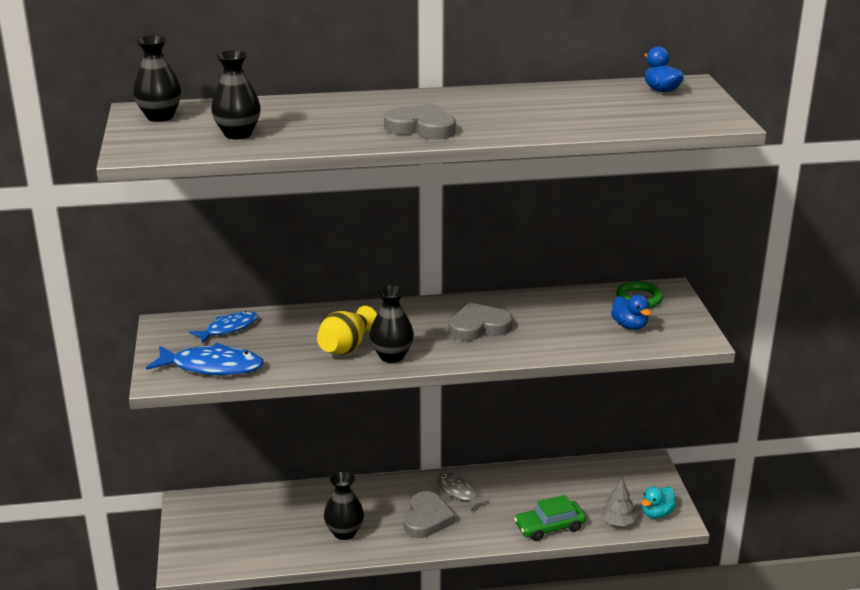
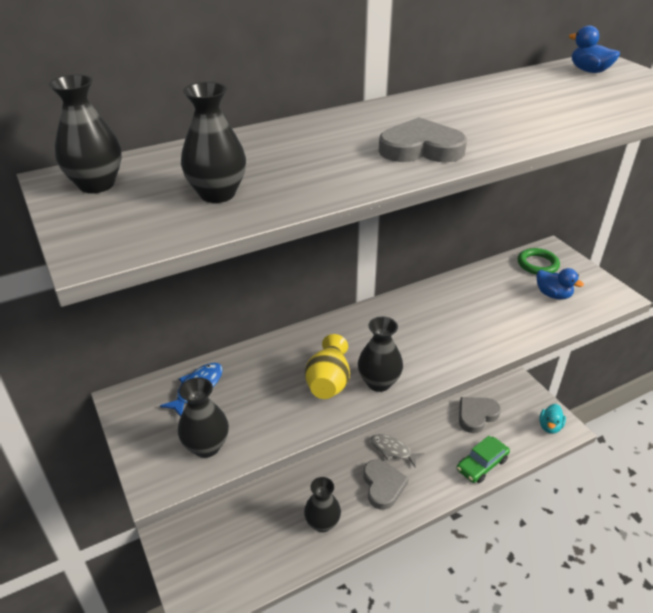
camera: 20 degrees left, 10 degrees up
(212, 367) = (206, 446): blue fish -> black vase
(478, 327) = (432, 327): grey heart -> grey heart (476, 415)
(617, 522) = (528, 444): grey tree -> none

